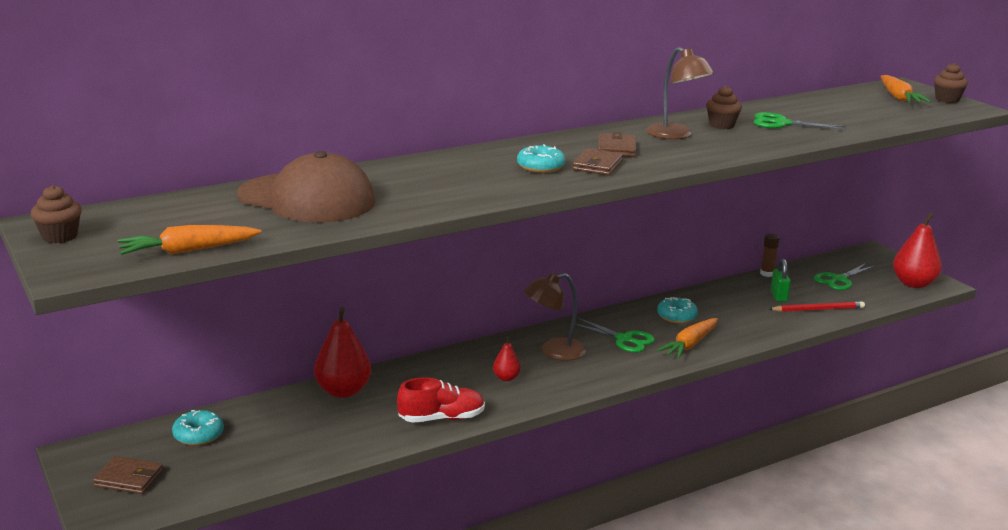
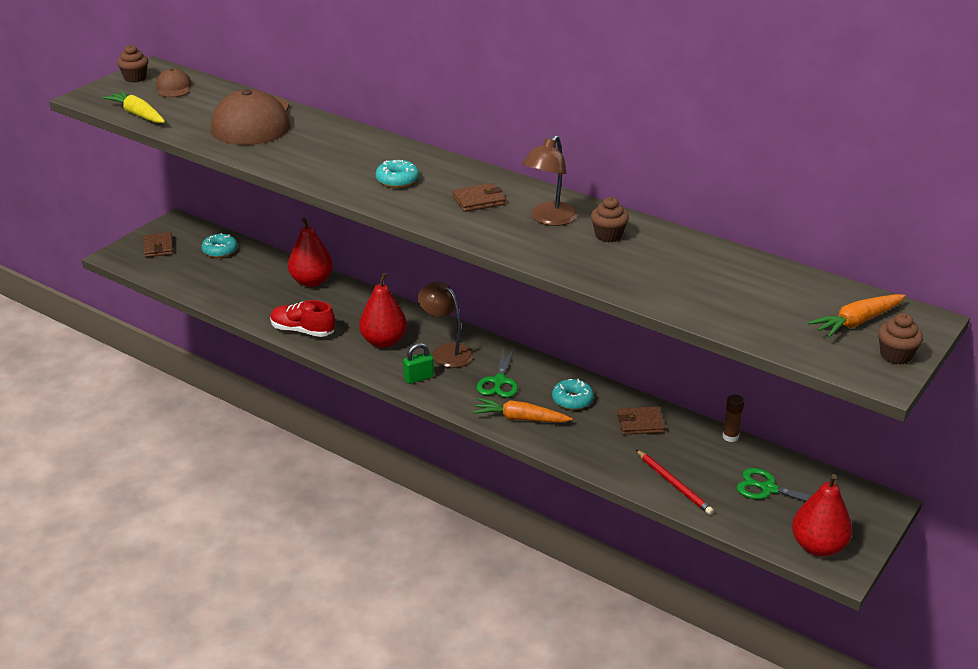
camera: 65 degrees right, 10 degrees up
(135, 221) = (174, 87): none -> brown cap
(188, 251) = (138, 114): orange carrot -> yellow carrot
(441, 418) = (302, 331): red shoe -> red shoe turned 150 degrees clockwise
(506, 378) = (383, 341): red pear -> red pear, size x1.96
(597, 165) = (424, 201): brown wallet -> brown wallet (640, 423)
(778, 296) = (681, 453): green padlock -> green padlock (418, 378)
(782, 123) = (654, 265): green scissors -> none

